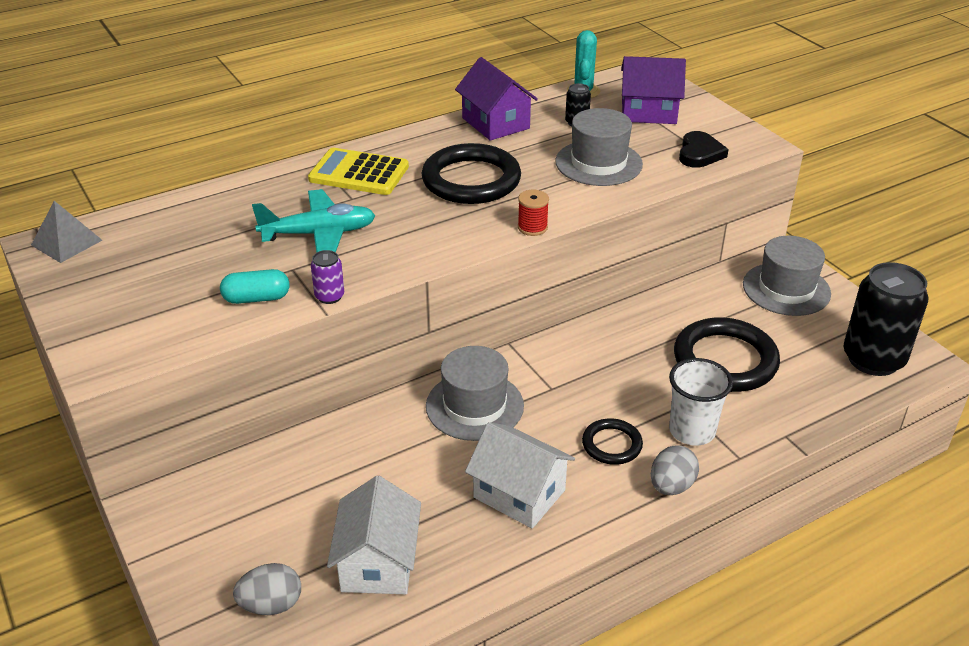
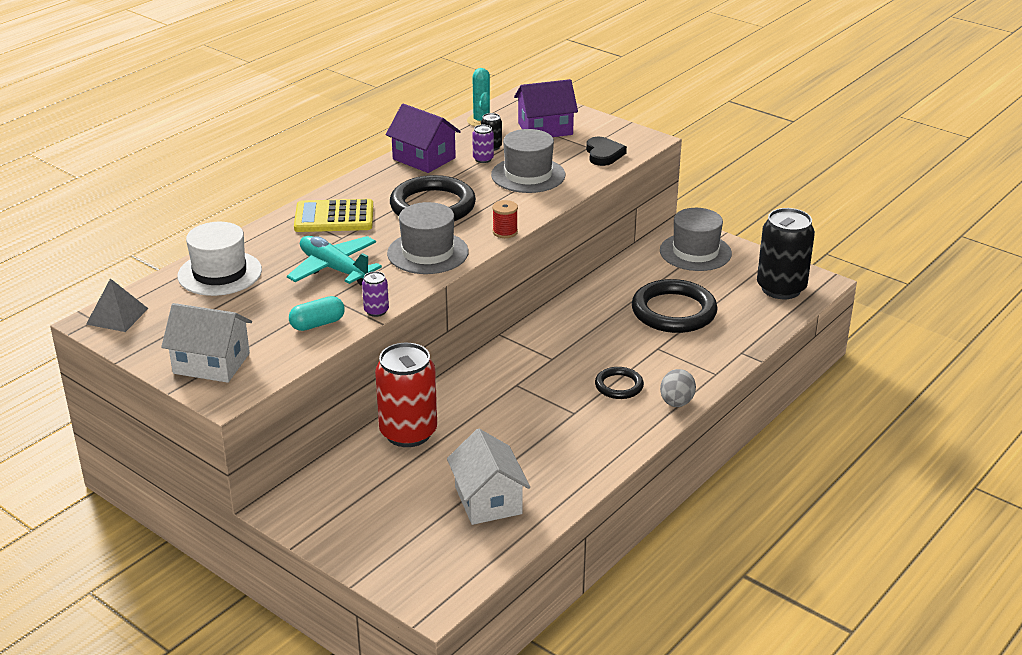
camera: 20 degrees left, 5 degrees down
(200, 214) = (220, 273): none -> white hat
(271, 605) = (424, 545): grey egg -> none
(319, 234) = (334, 269): turquoise plane -> turquoise plane turned 105 degrees counterclockwise
(340, 445) = (408, 433): none -> red can
(474, 406) = (499, 383): grey hat -> grey hat (428, 253)
(519, 494) = (568, 433): white house -> white house (211, 363)
(559, 135) = (483, 159): none -> purple can
(692, 431) = (673, 364): white cup -> none

